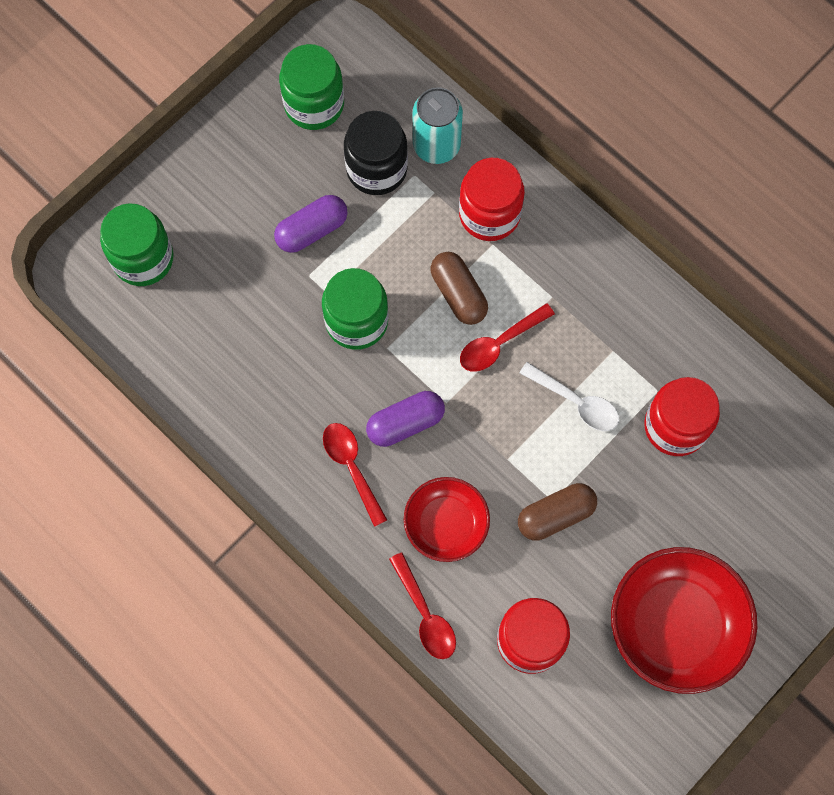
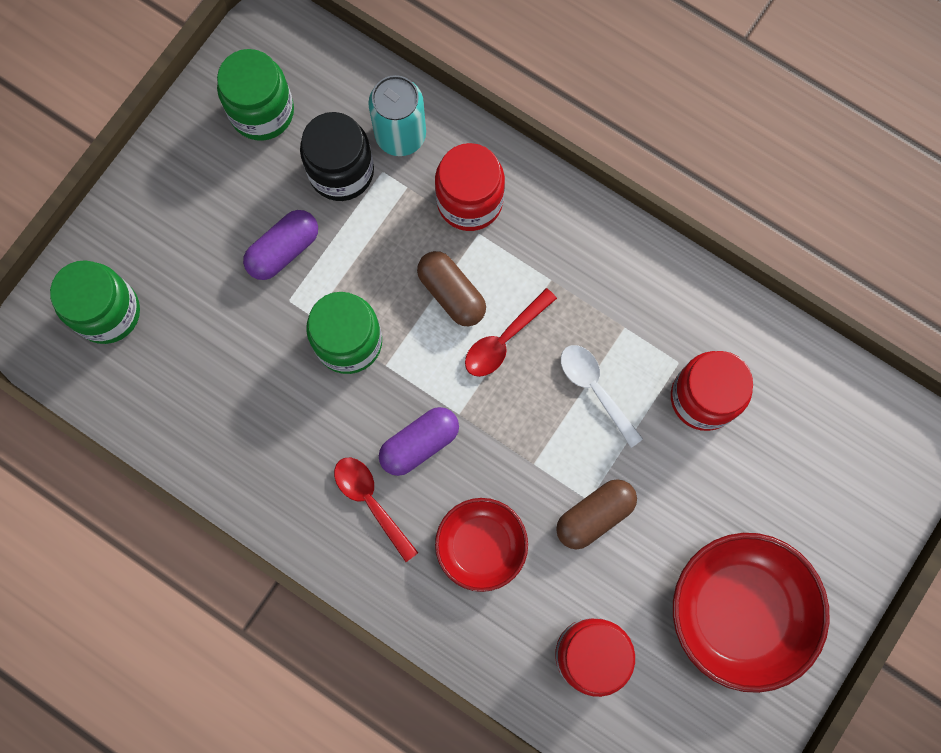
camera: 10 degrees left, 5 degrees up
(425, 614) = (476, 646): red spoon -> none
(576, 402) = (595, 389): white spoon -> white spoon turned 150 degrees counterclockwise

